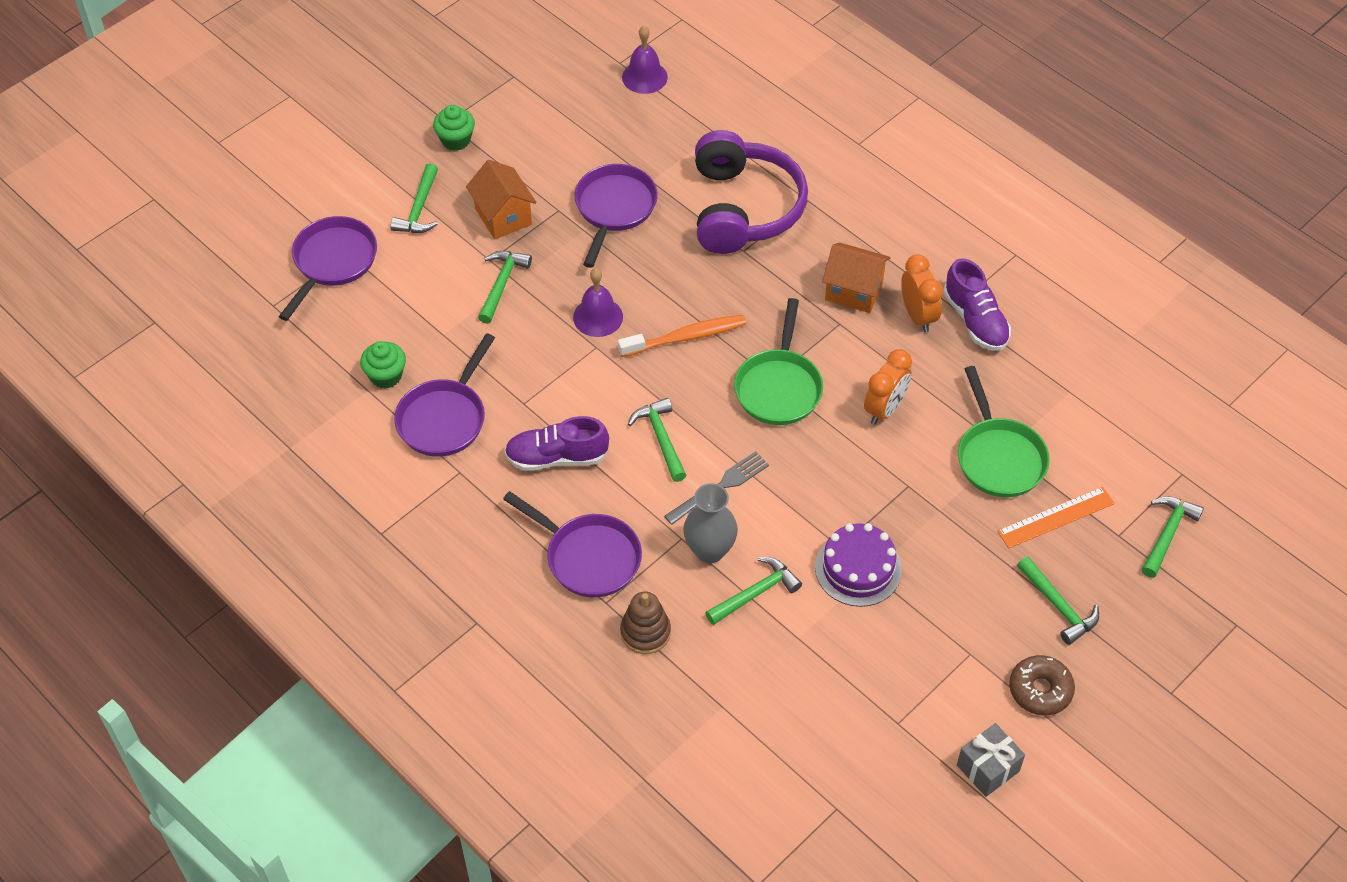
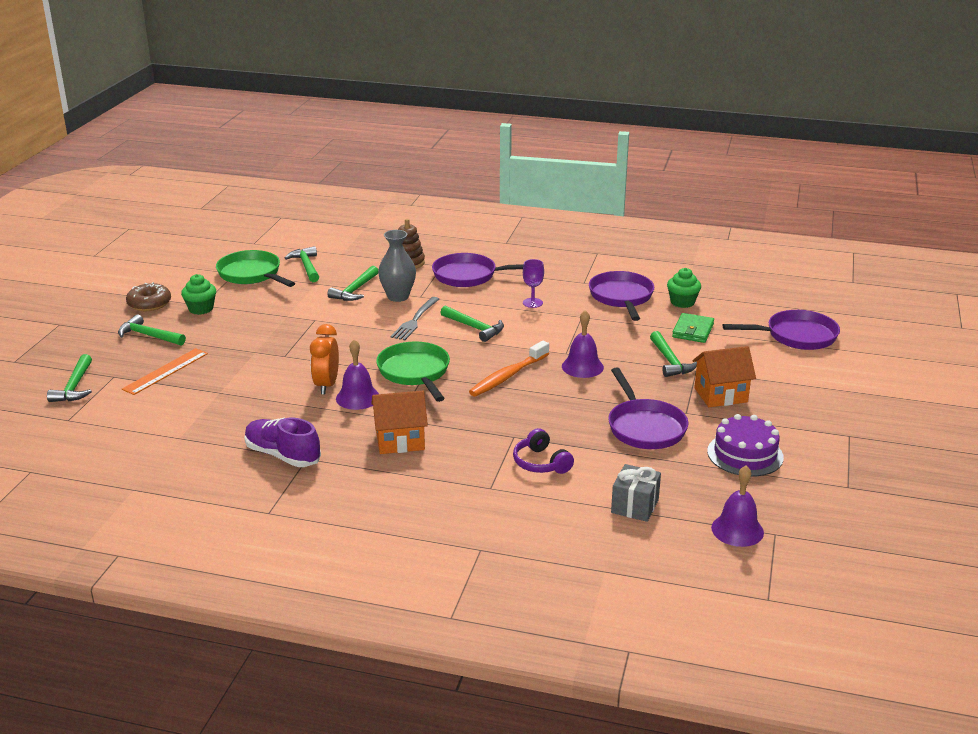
camera: 150 degrees right, 25 degrees down
(333, 262) = (796, 336): purple pan -> purple pan turned 90 degrees counterclockwise
(419, 209) = (785, 379): green hammer -> green hammer (306, 266)
(428, 321) = (693, 331): none -> green wallet
(456, 140) = (824, 426): green cupcake -> green cupcake (201, 309)
(503, 216) = (720, 395): orange house -> orange house turned 45 degrees counterclockwise
(557, 457) = (532, 303): purple shoe -> purple goblet
(743, 208) = (541, 463): purple headphones -> purple headphones, size x0.45
(858, 568) = (296, 315): purple cake -> purple cake (745, 454)
(862, 373) = (357, 397): none -> purple bell
(918, 315) = (334, 443): orange clock -> none
(988, 768) = (172, 273): grey gift -> grey gift (635, 506)
(998, 457) = (223, 387): green pan -> green pan (252, 274)

